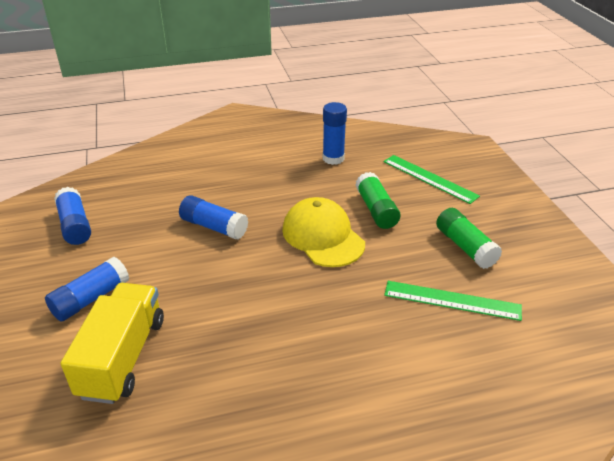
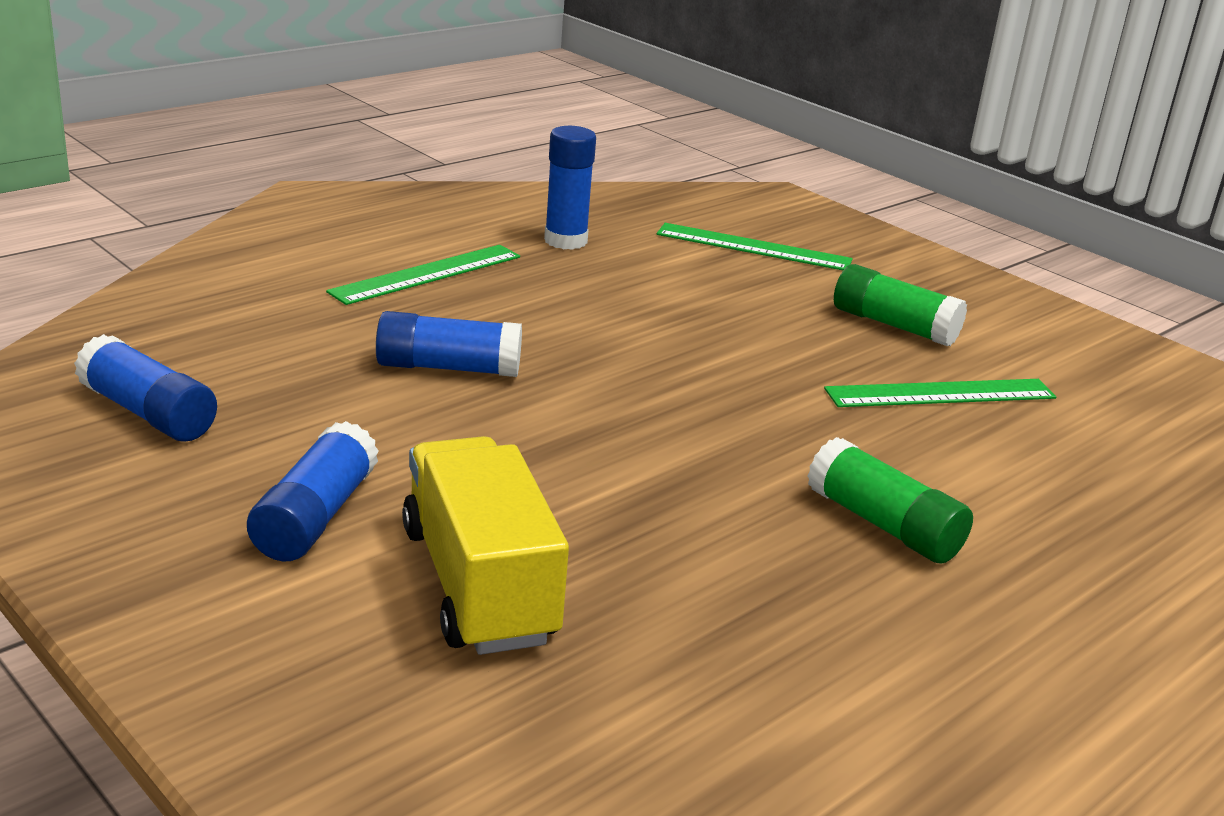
camera: 30 degrees left, 10 degrees down
(250, 168) = (426, 274): none -> green ruler
(323, 236) = (660, 349): yellow cap -> none
(376, 210) = (711, 300): green glue stick -> green glue stick (883, 525)

